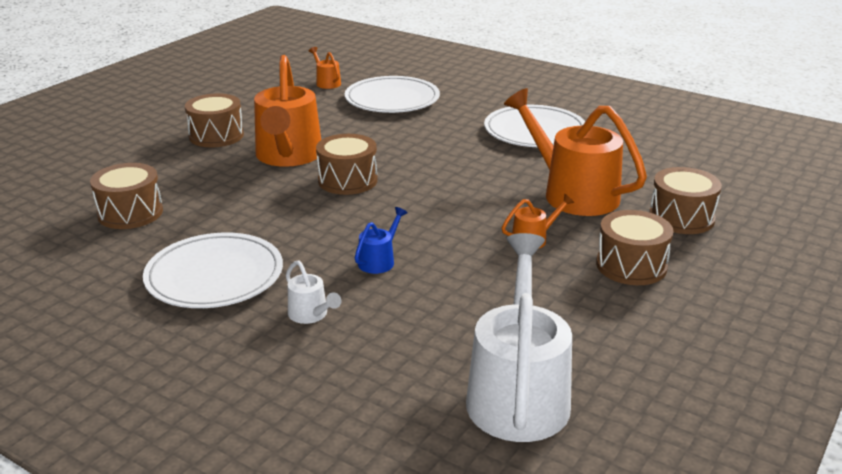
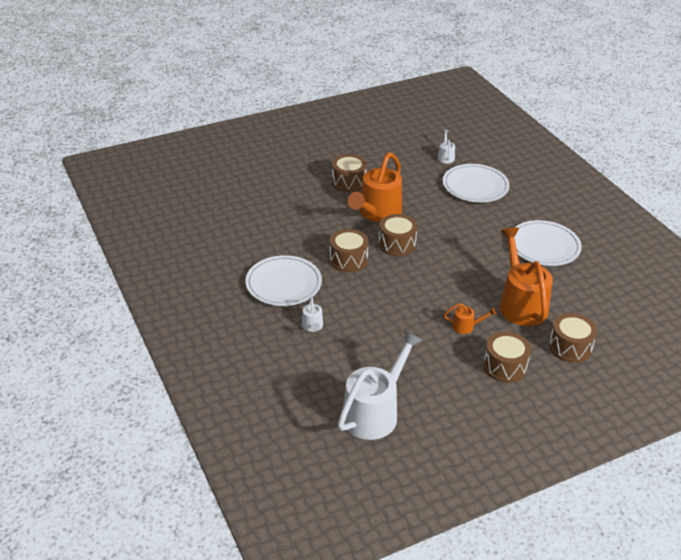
camera: 30 degrees right, 10 degrees up
(130, 213) = (269, 225): brown drum -> brown drum (348, 260)
(326, 82) = (445, 156): orange watering can -> white watering can
(379, 260) = (371, 307): blue watering can -> none

